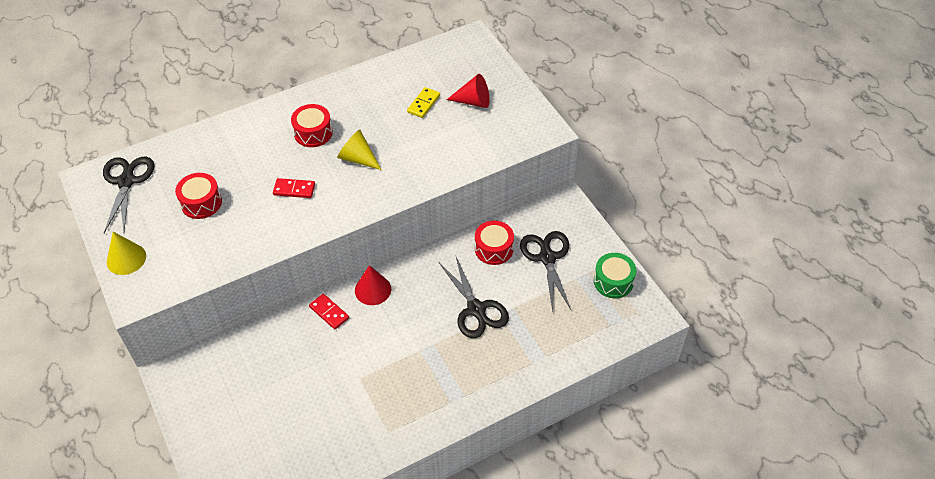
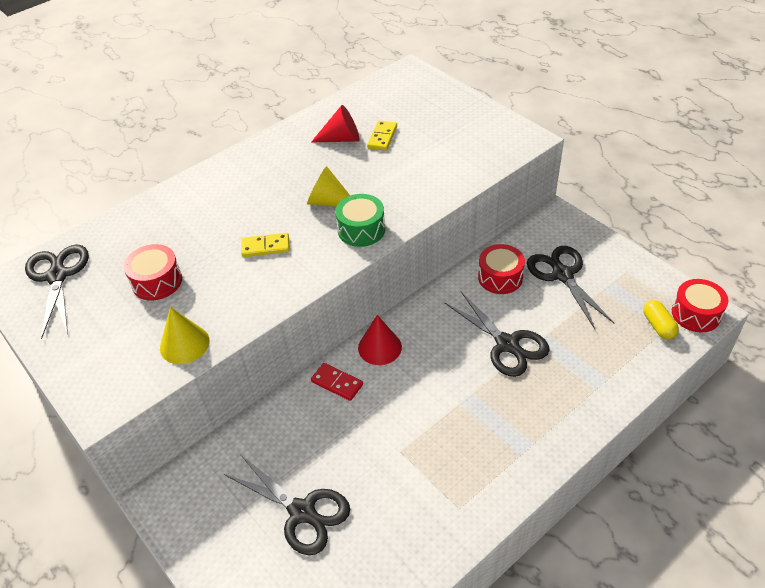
camera: 10 degrees left, 5 degrees down
(126, 259) = (77, 362): yellow cone -> yellow cone (184, 344)
(271, 408) = (302, 511): none -> black scissors
(294, 189) = (265, 247): red domino -> yellow domino
(313, 133) = (268, 186): red drum -> red drum (696, 314)
(473, 101) = (435, 126): red cone -> red cone (341, 139)
(607, 320) = (658, 326): none -> yellow capsule
(613, 281) = (645, 285): green drum -> green drum (361, 230)

